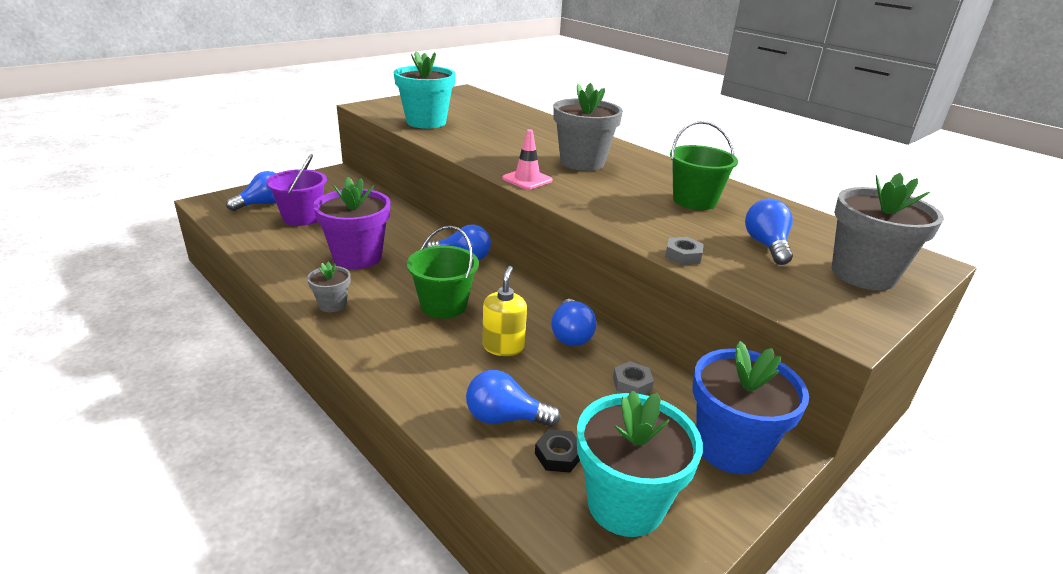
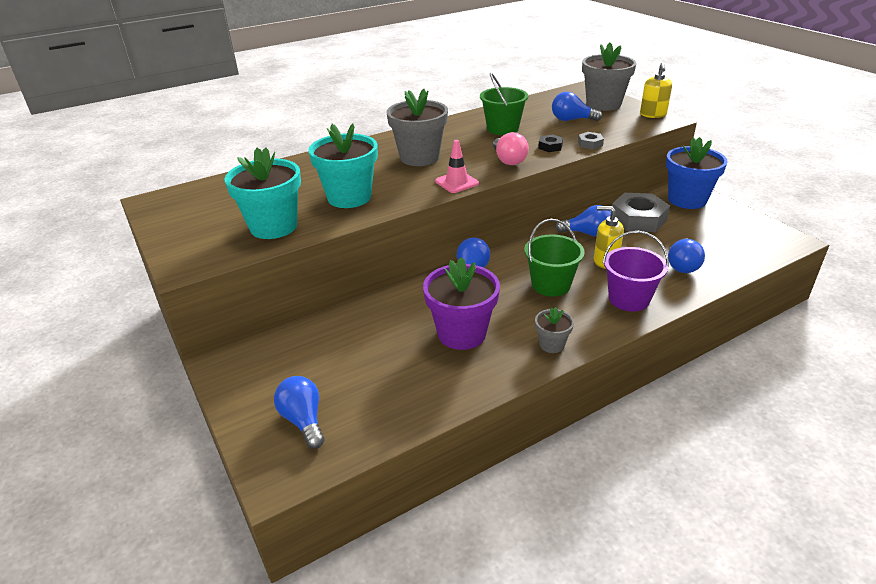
camera: 75 degrees left, 5 degrees up
(302, 217) = (355, 380): purple bucket -> purple bucket (629, 299)
(558, 455) = (710, 250): black nut -> black nut (550, 147)
(597, 204) = (508, 160): none -> pink light bulb
(625, 504) = (739, 234): turquoise flower pot -> turquoise flower pot (349, 197)
(632, 384) = (638, 219): grey nut -> grey nut, size x2.15
(860, 319) = (653, 115): none -> yellow soap dispenser

